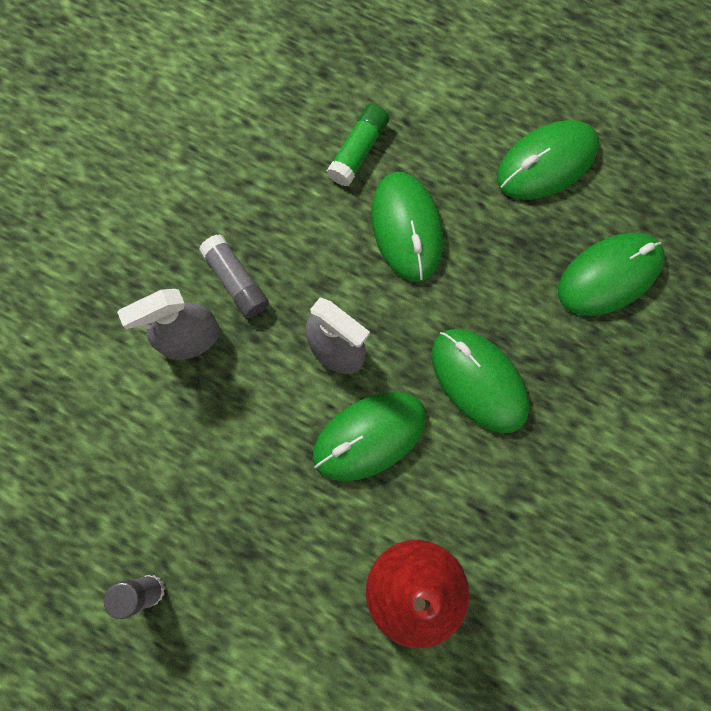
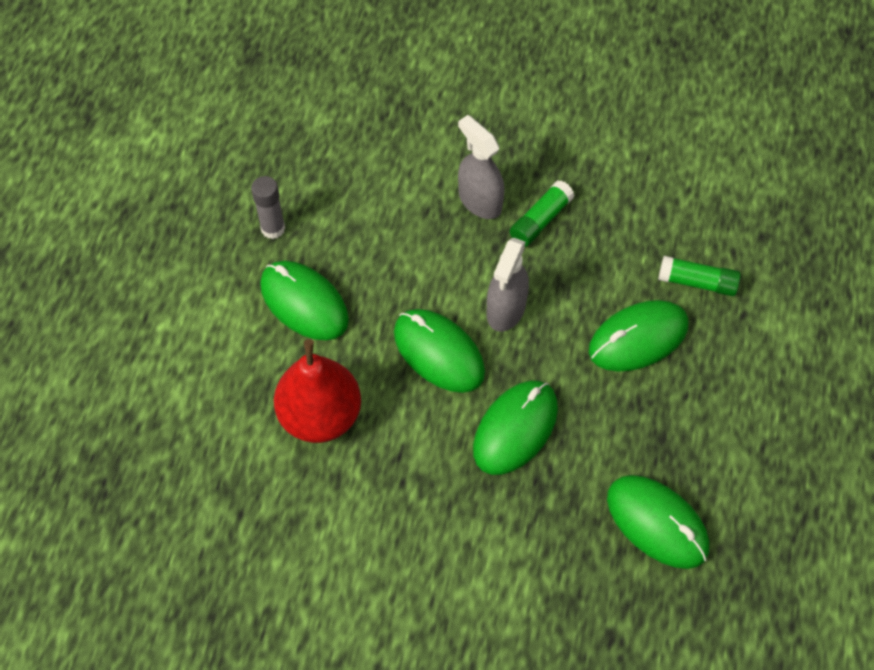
camera: 75 degrees right, 15 degrees down
(236, 281) = (540, 220): grey glue stick -> green glue stick
(546, 162) = (752, 443): green mouse -> green mouse (304, 302)

